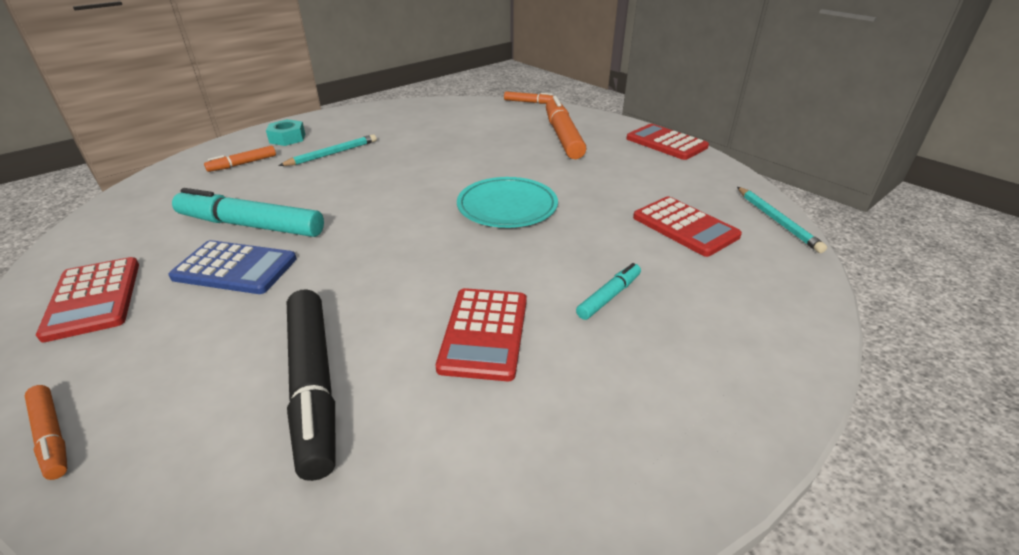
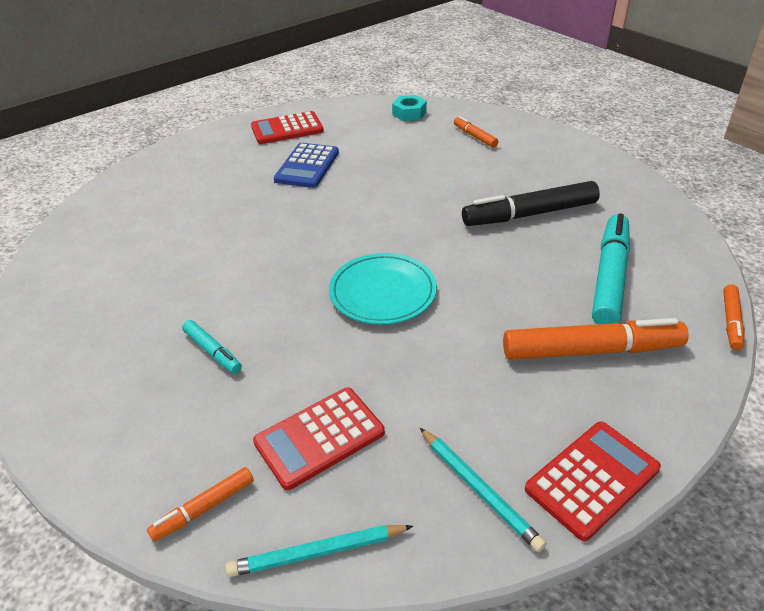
camera: 95 degrees right, 5 degrees up
(51, 436) = (179, 149): orange marker -> orange marker (204, 508)
(251, 225) = (365, 161): turquoise marker -> turquoise marker (610, 277)
(287, 138) = (536, 147): turquoise nut -> turquoise nut (409, 113)
(313, 385) = (177, 214): black marker -> black marker (529, 214)
(332, 154) = (503, 176): turquoise pencil -> turquoise pencil (479, 490)
(484, 333) = (194, 279): red calculator -> none

